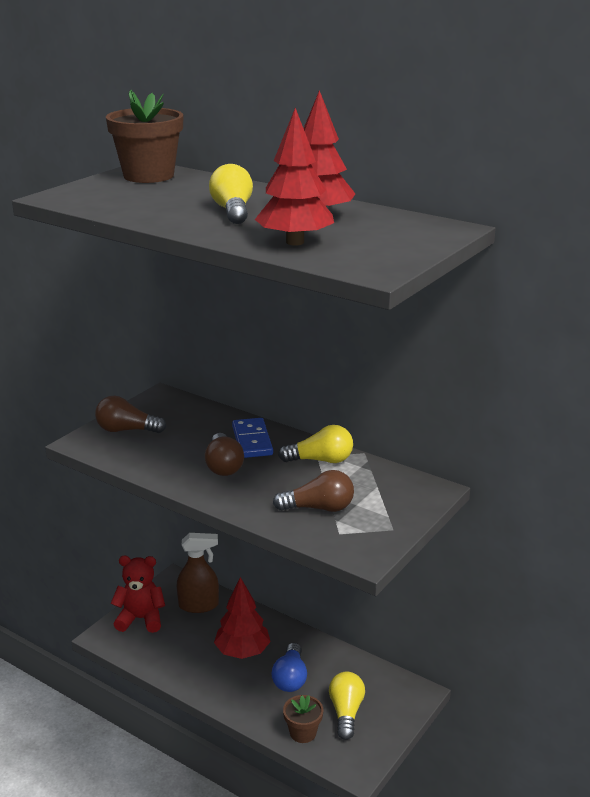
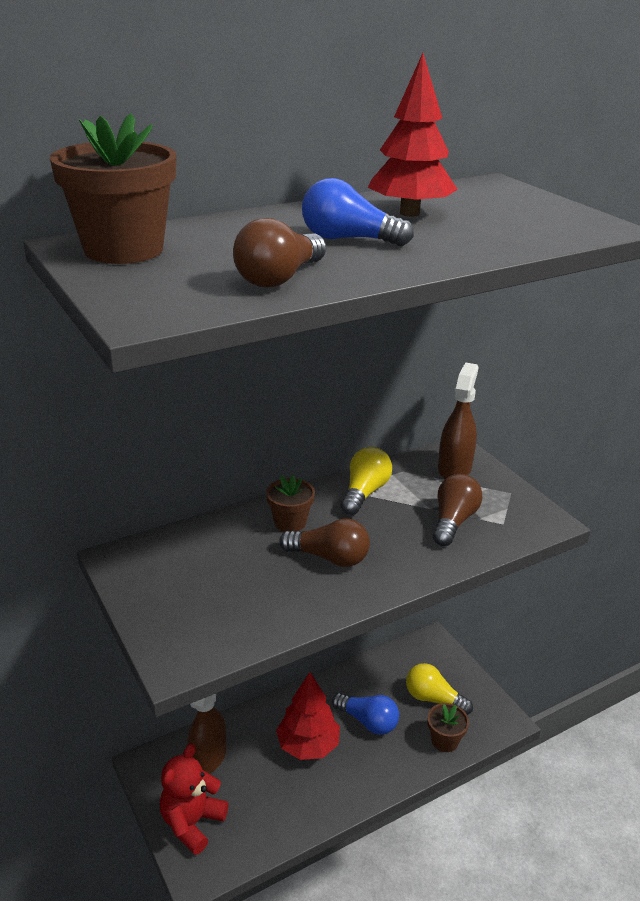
camera: 65 degrees left, 5 degrees up
(126, 430) = (181, 611): brown light bulb -> brown light bulb (279, 278)
(233, 211) = (348, 239): yellow light bulb -> blue light bulb
(252, 441) = (290, 522): blue domino -> brown flower pot
(295, 242) = (492, 236): red tree -> none
(401, 493) = (454, 469): none -> brown spray bottle

